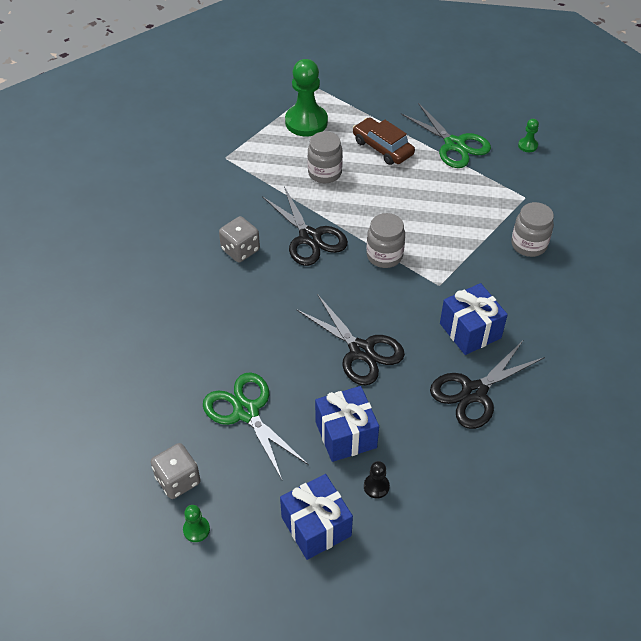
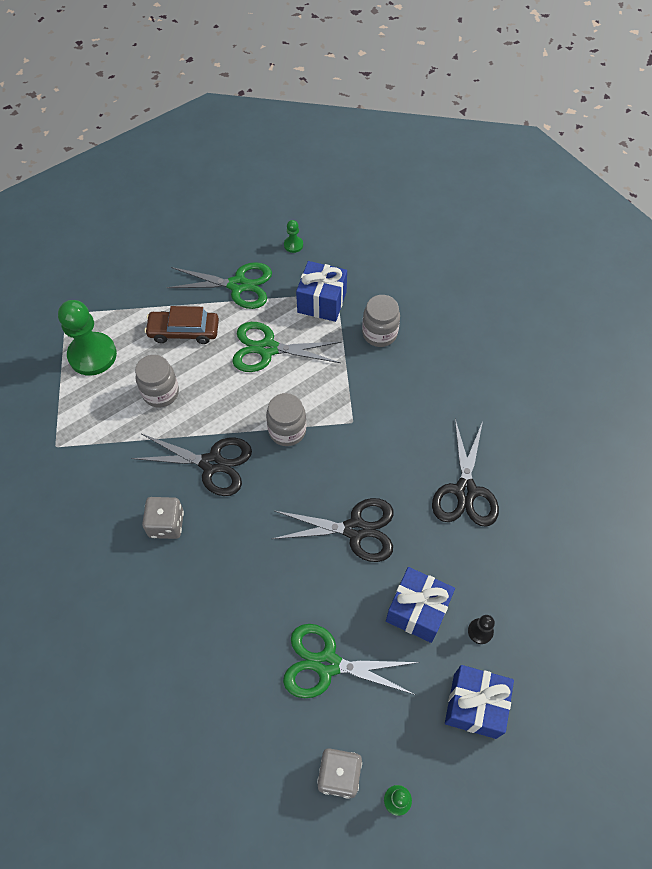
camera: 45 degrees left, 10 degrees up
(430, 197) = (267, 349): none -> green scissors
(470, 330) = (412, 442): blue gift -> blue gift (322, 302)

